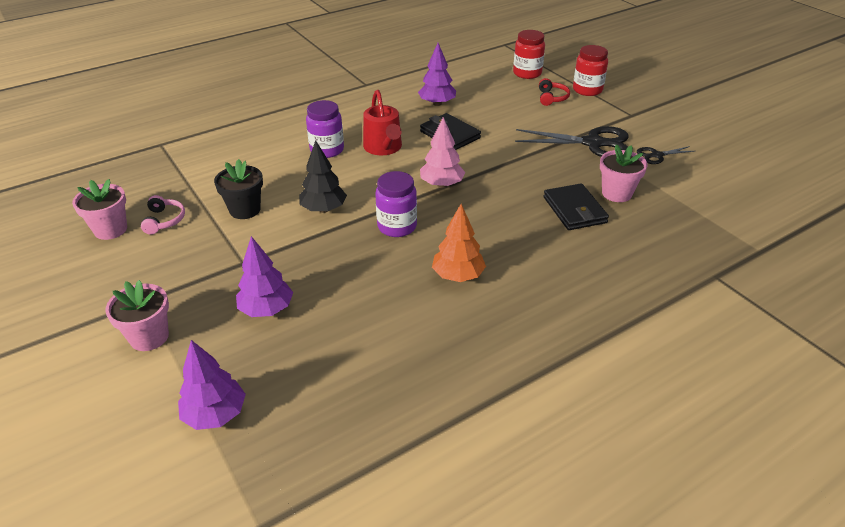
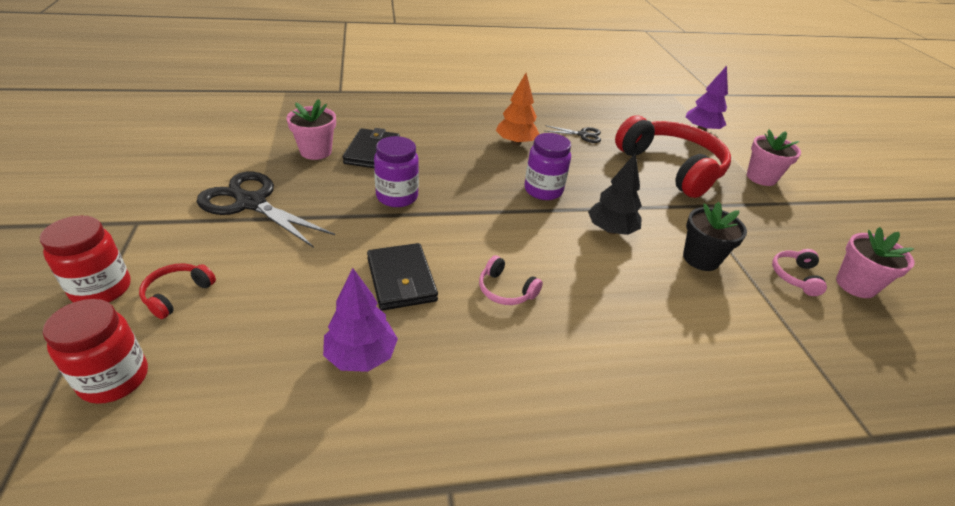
camera: 160 degrees left, 0 degrees up
(267, 309) = (671, 167): purple tree -> red headphones
(327, 150) = (587, 316): purple jar -> purple jar (397, 197)
(384, 148) = (505, 290): red watering can -> pink headphones
(442, 184) = (470, 215): pink tree -> none
(657, 155) = (214, 168): black scissors -> black scissors (582, 135)

